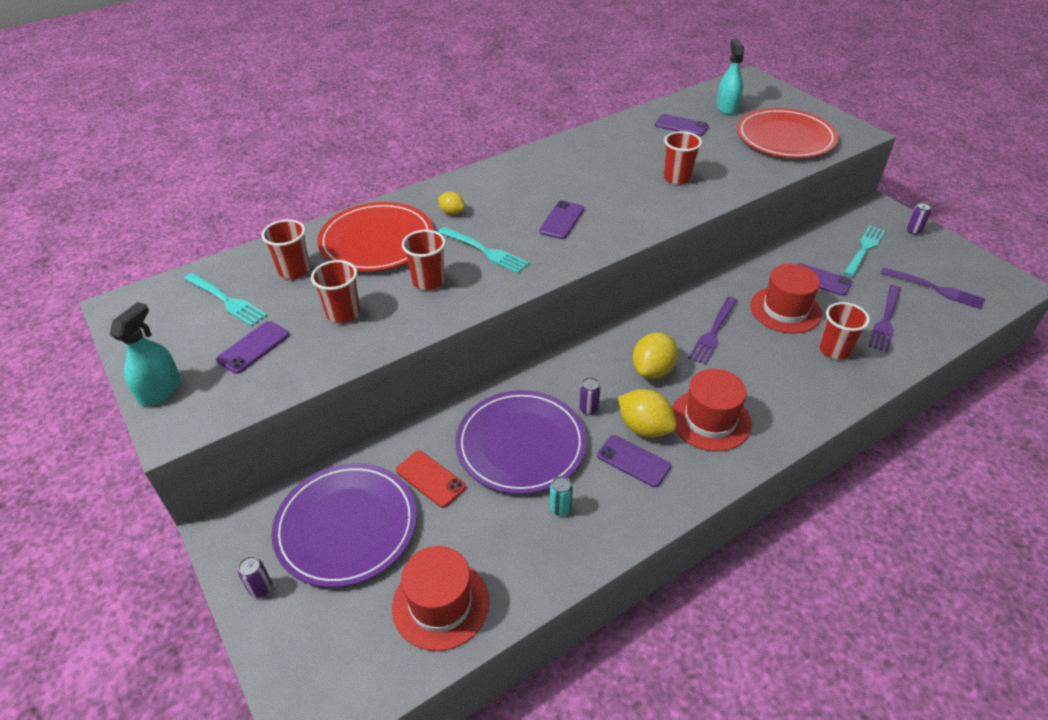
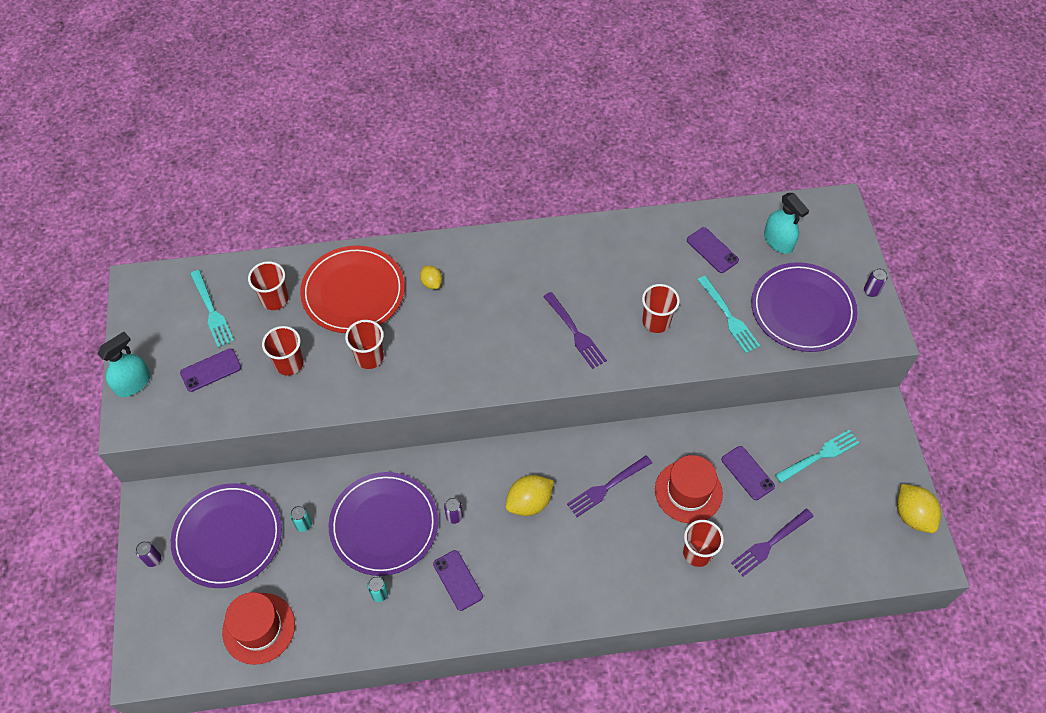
camera: 25 degrees right, 15 degrees up
(430, 479) = (303, 524): red phone -> turquoise can
(485, 251) = (432, 342): turquoise fork -> turquoise fork (728, 317)
(561, 220) = (517, 332): purple phone -> none
(644, 428) = (485, 554): yellow lemon -> yellow lemon (912, 515)
(710, 420) = (541, 571): red hat -> none
(727, 107) = (778, 241): turquoise spray bottle -> turquoise spray bottle turned 120 degrees clockwise
(785, 137) = (802, 309): red plate -> purple plate
(913, 231) = (888, 455): purple can -> purple can (871, 291)
(935, 289) = (847, 531): purple fork -> purple fork (575, 332)

